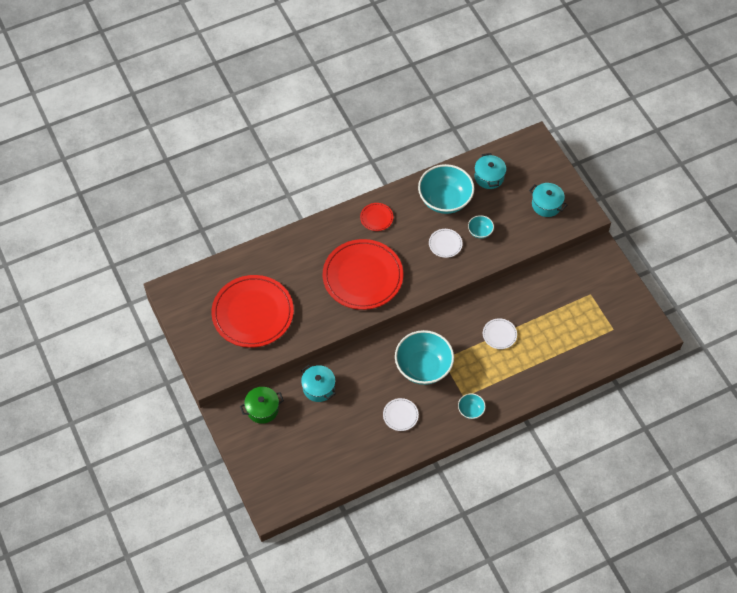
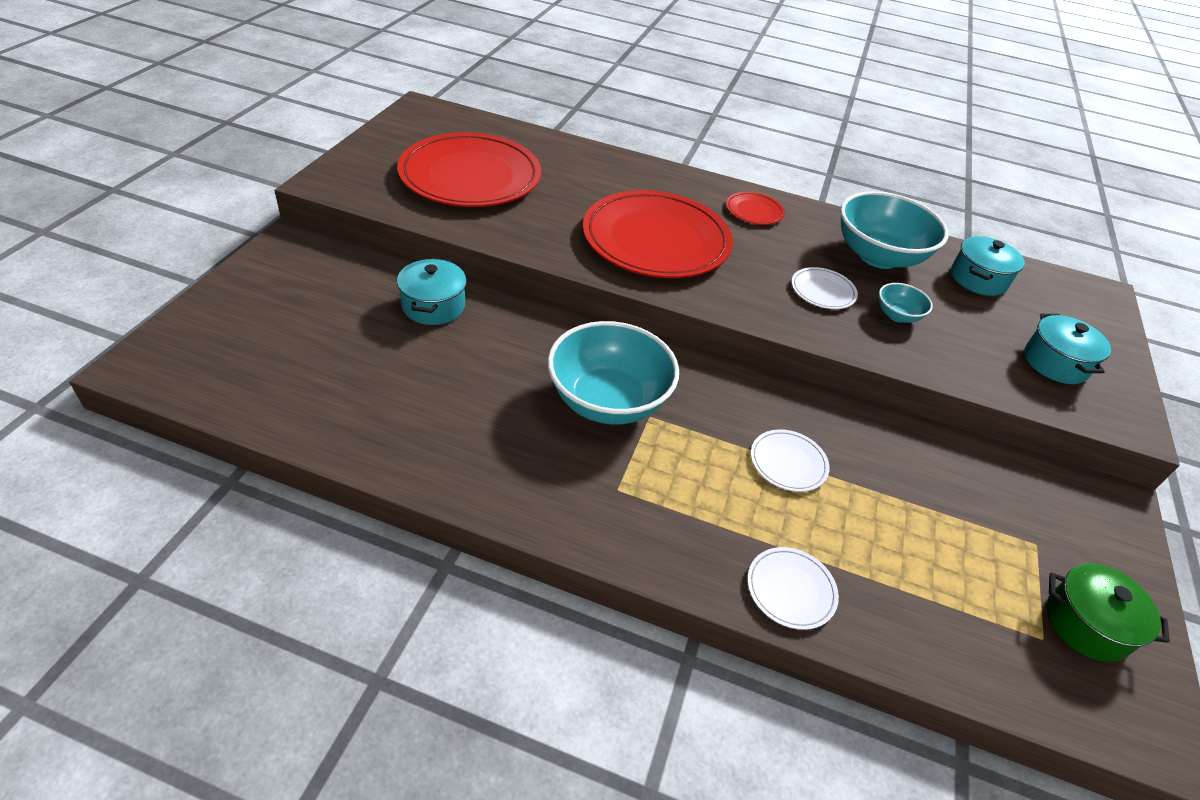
camera: 40 degrees right, 15 degrees down
(262, 409) = (335, 270): green pot -> green pot (1086, 624)
(400, 415) = (486, 425): white plate -> white plate (791, 590)
(471, 410) = (603, 518): turquoise bowl -> none

